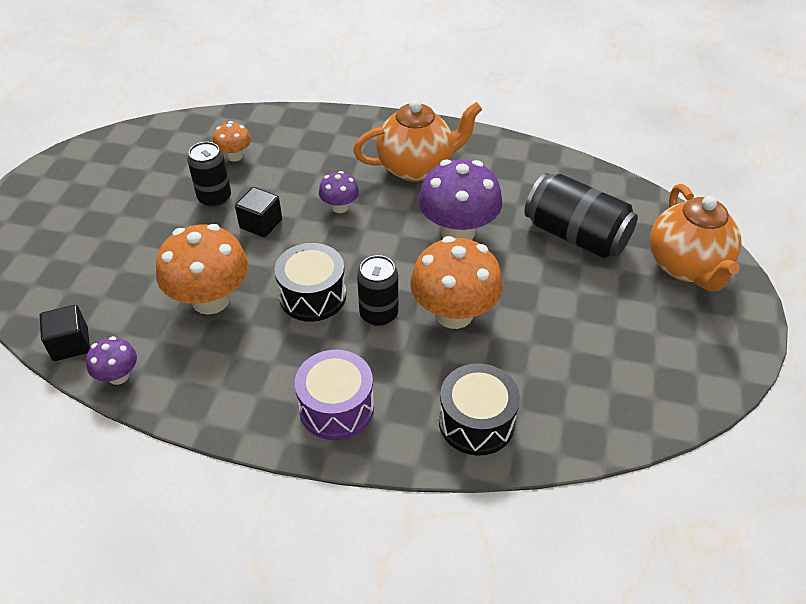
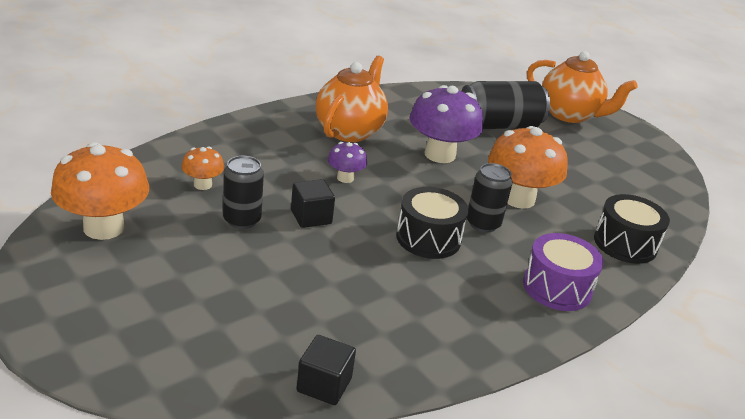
camera: 55 degrees left, 15 degrees down
(118, 376) = (402, 375): purple mushroom -> none
(210, 300) = (369, 283): orange mushroom -> orange mushroom (104, 227)

